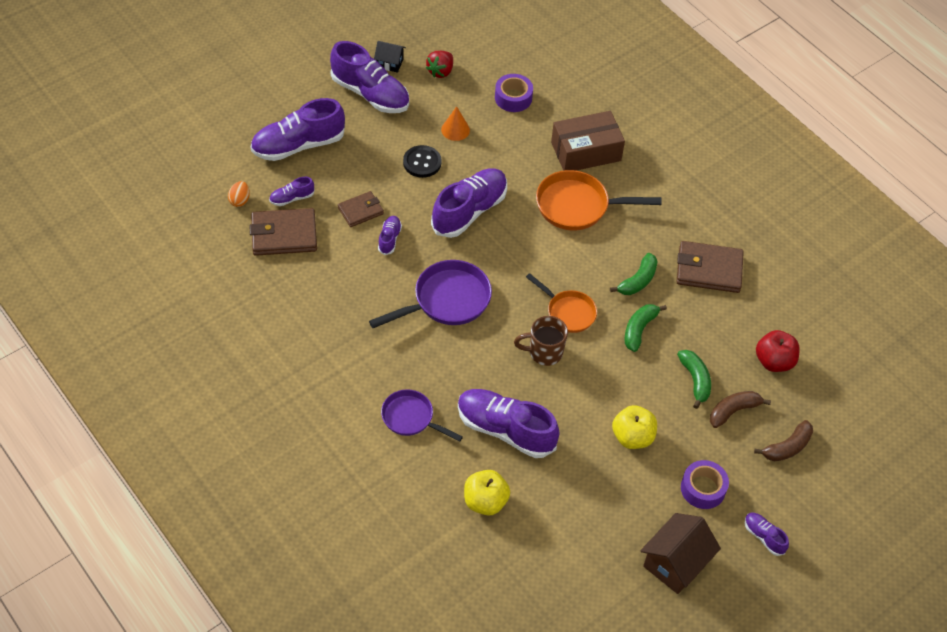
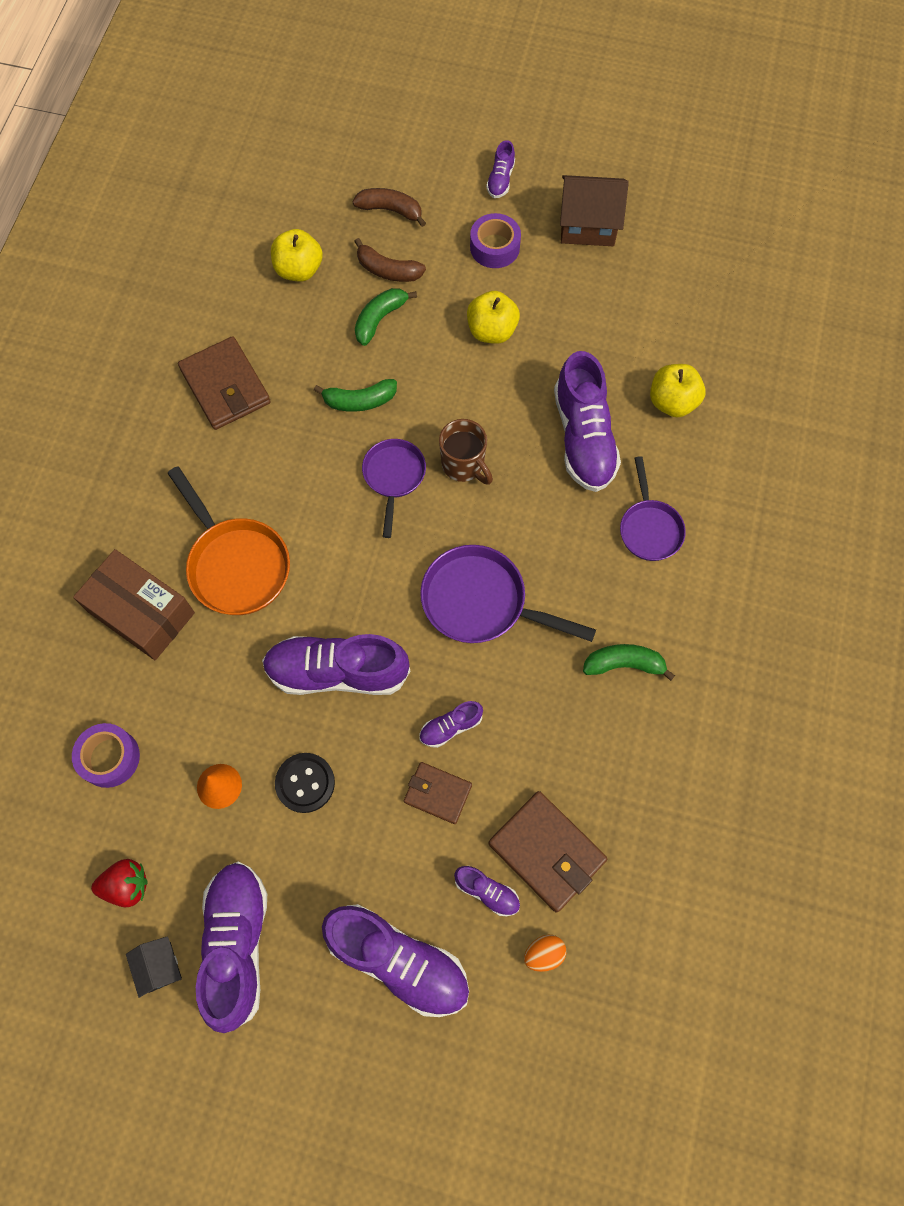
camera: 125 degrees left, 15 degrees up
(568, 312) = (394, 477): orange pan -> purple pan
(638, 281) = (296, 440): green banana -> green banana (624, 664)
(774, 361) = (299, 270): red apple -> yellow apple

